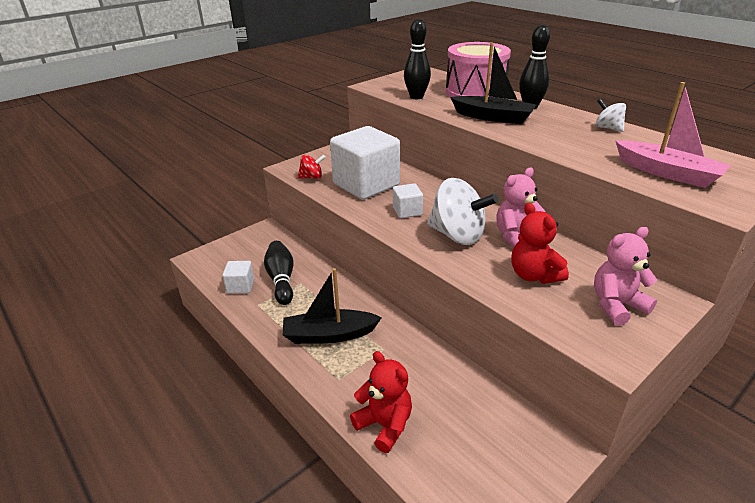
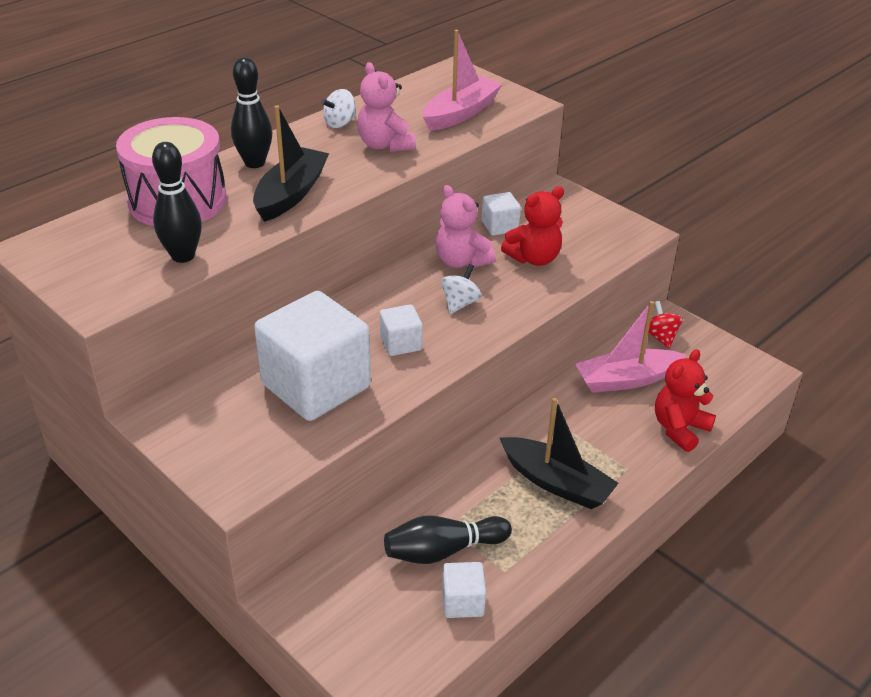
camera: 95 degrees left, 5 degrees up
(312, 177) = (281, 452): red spinning top -> red spinning top (660, 337)
(329, 335) = (556, 483): black boat -> black boat turned 45 degrees counterclockwise
(453, 394) = (626, 380): none -> pink boat
(457, 235) = (460, 303): white spinning top -> white spinning top, size x0.50
(581, 259) = (500, 226): none -> white cube
(616, 305) = (573, 219): pink teddy bear -> pink teddy bear (385, 145)

